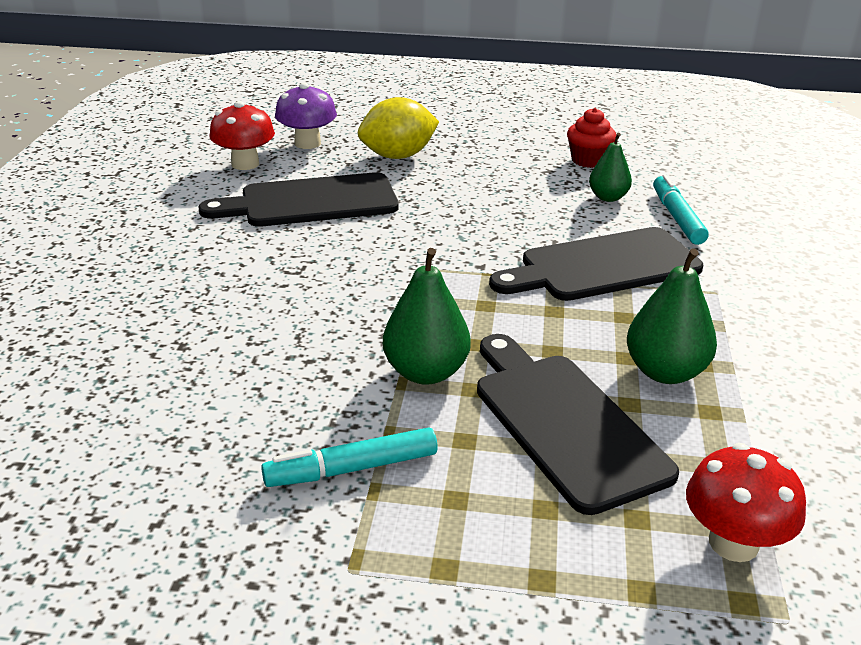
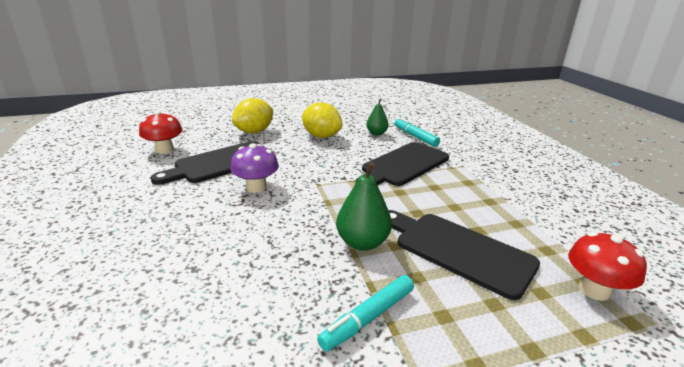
camera: 25 degrees left, 5 degrees down
(307, 143) = (197, 133): purple mushroom -> purple mushroom (256, 187)
(503, 185) = (321, 136): none -> yellow lemon
(588, 160) = (353, 119): red cupcake -> none
(665, 372) = (478, 209): green pear -> none

